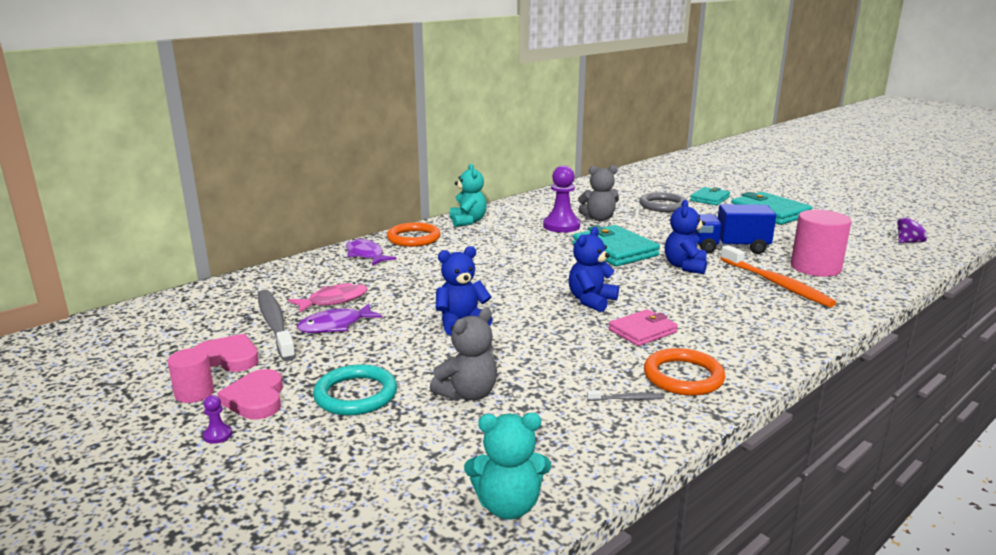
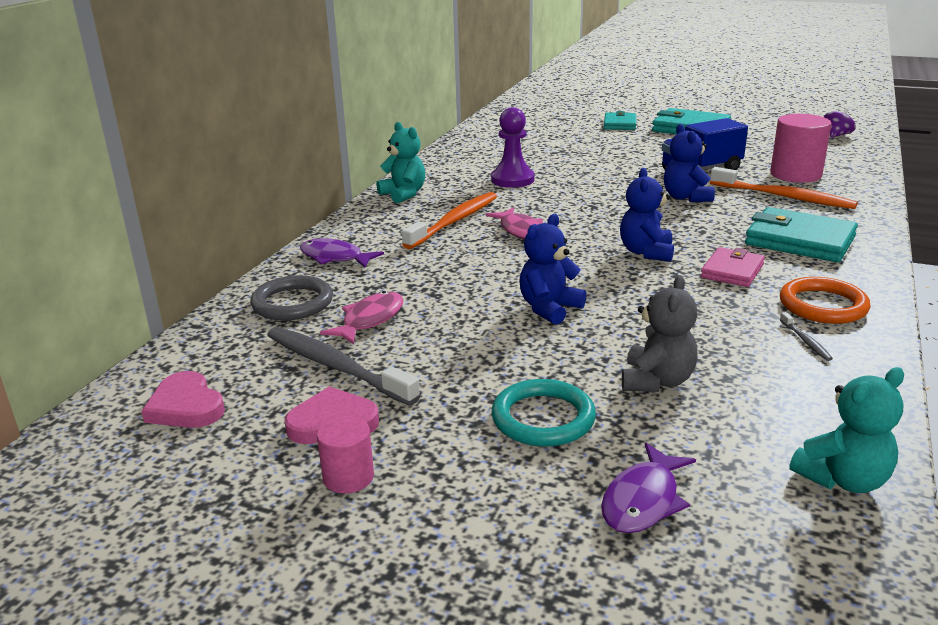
camera: 25 degrees left, 5 degrees up
(218, 435) = (448, 516): purple pawn -> none
(256, 399) = (435, 459): pink heart -> pink heart (186, 406)
(335, 326) = (412, 348): purple fish -> purple fish (643, 500)
(413, 238) = (366, 226): orange ring -> none
(478, 247) = (454, 221): none -> orange toothbrush
(516, 264) = (521, 231): none -> pink fish
(598, 218) = (540, 164): grey teddy bear -> none
(614, 250) = (599, 195): turquoise wallet -> turquoise wallet (799, 241)
(627, 399) = (805, 341): grey toothbrush -> grey toothbrush turned 105 degrees clockwise
(662, 205) = (584, 139): grey ring -> grey ring (292, 303)

